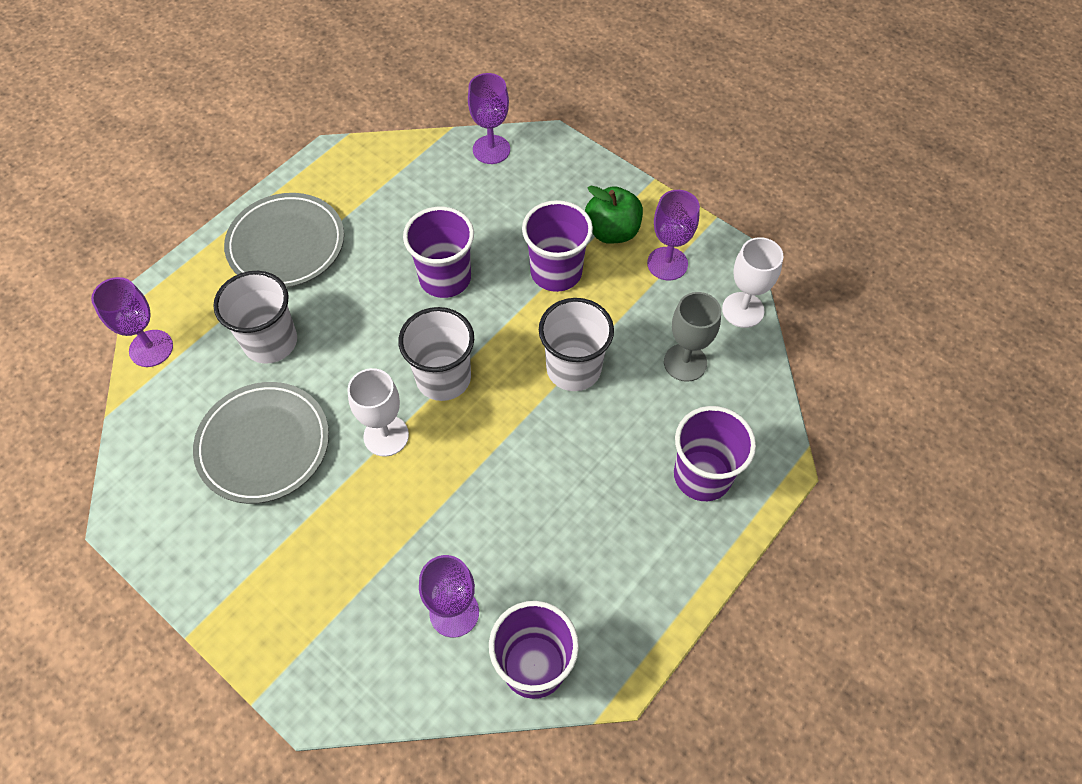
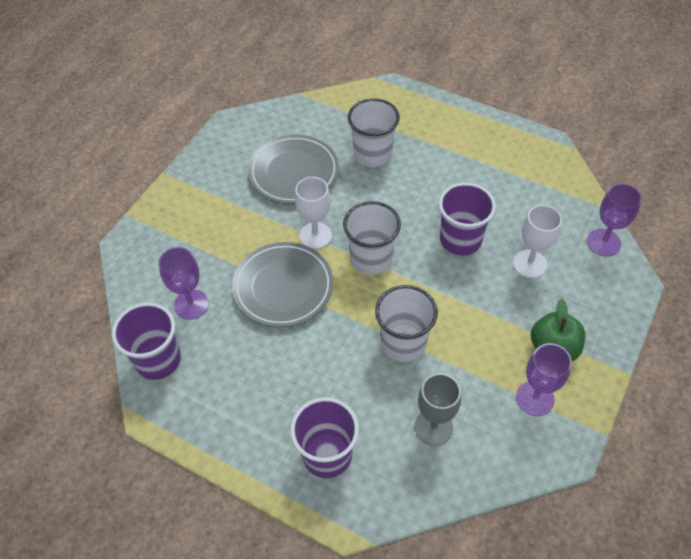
camera: 80 degrees right, 5 degrees down
(151, 348) = (350, 98): purple goblet -> none
(286, 245) = (456, 141): grey plate -> grey plate (283, 287)
(556, 272) = (493, 313): purple cup -> none
(743, 310) = (505, 470): white goblet -> white goblet (529, 264)

